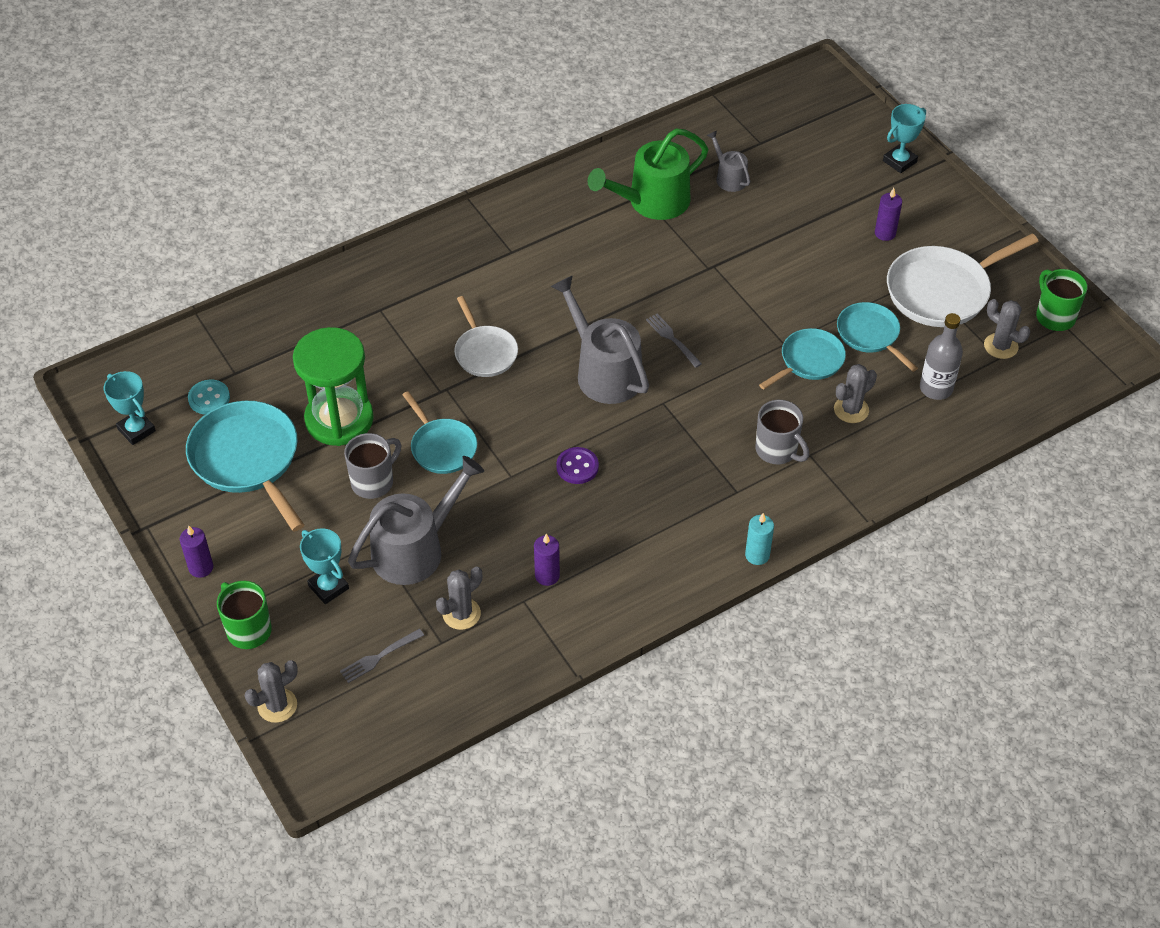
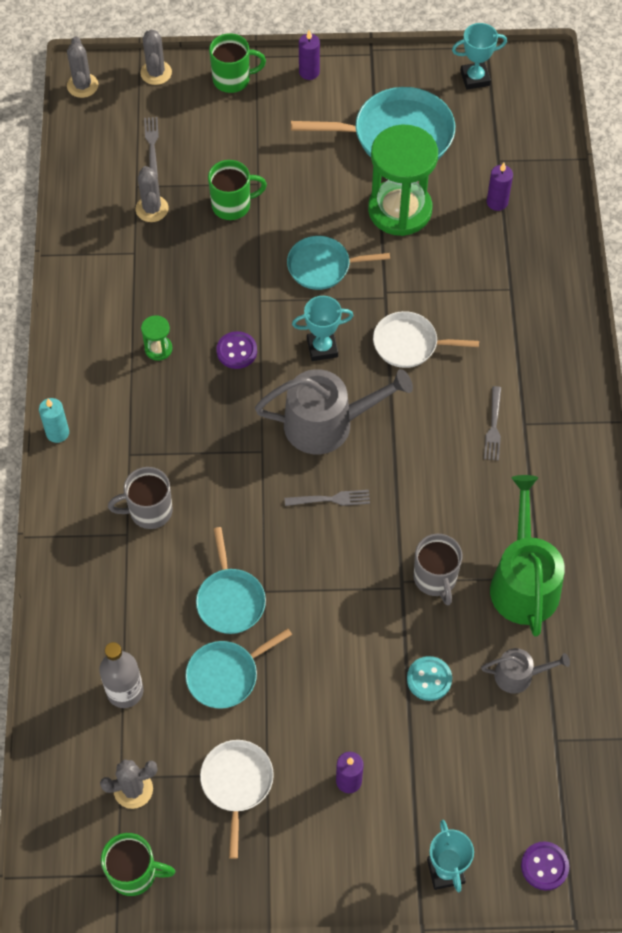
camera: 120 degrees right, 10 degrees up
(209, 398) = (480, 134): turquoise button -> turquoise button (429, 679)
(328, 587) = (236, 139): turquoise trophy -> turquoise trophy (322, 348)
(373, 482) = (318, 206): grey mug -> grey mug (435, 579)
(414, 549) = (232, 205): grey watering can -> green mug
(528, 268) = (493, 426): none -> grey fork
(547, 576) = (145, 278): purple candle -> purple candle (497, 202)
(616, 525) = (158, 349): none -> green hourglass
(851, 410) = (151, 600): grey cactus -> grey cactus (82, 85)
(852, 118) = (544, 866): none -> purple button
(870, 335) = (226, 675): turquoise pan -> turquoise pan turned 150 degrees clockwise
(942, 291) = (237, 783): white pan -> white pan, size x0.60

